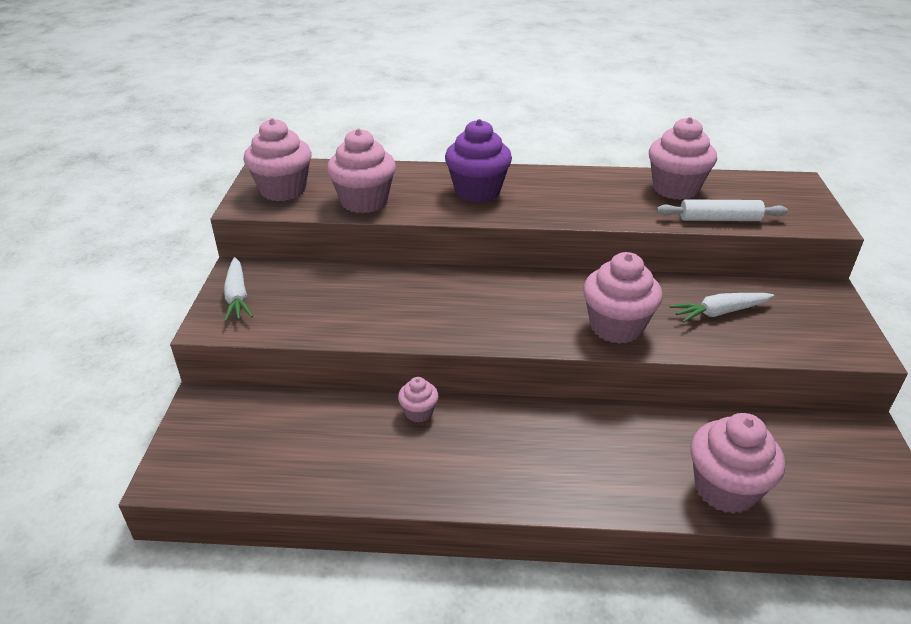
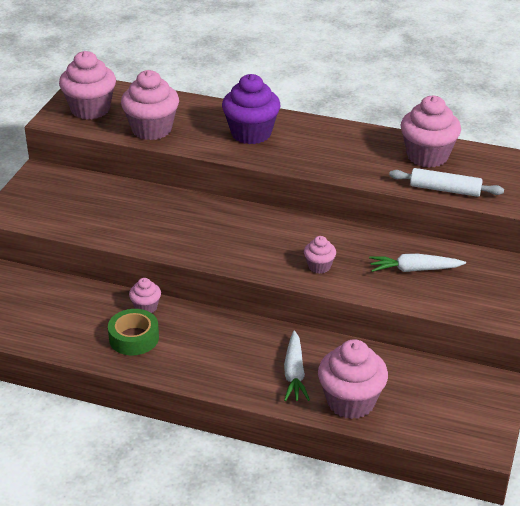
camera: 15 degrees right, 0 degrees up
(237, 296) = (32, 194): white carrot -> white carrot (294, 373)
(421, 456) = (134, 338): none -> green tape
(616, 327) = (319, 266): pink cupcake -> pink cupcake, size x0.51

